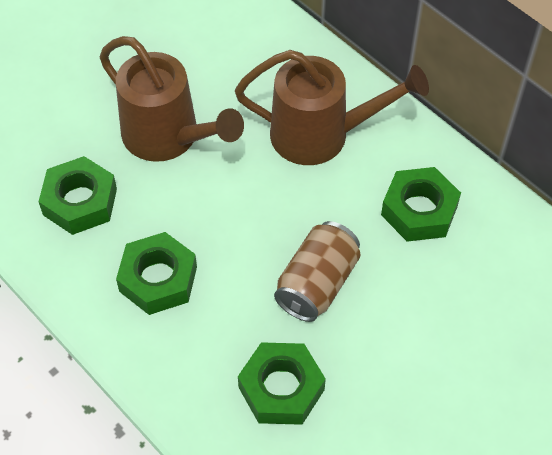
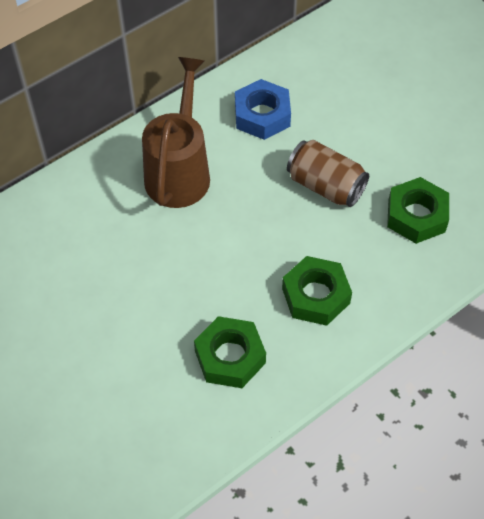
camera: 85 degrees left, 0 degrees up
(168, 138) = (166, 284): brown watering can -> none
(419, 210) = (262, 115): green nut -> blue nut

